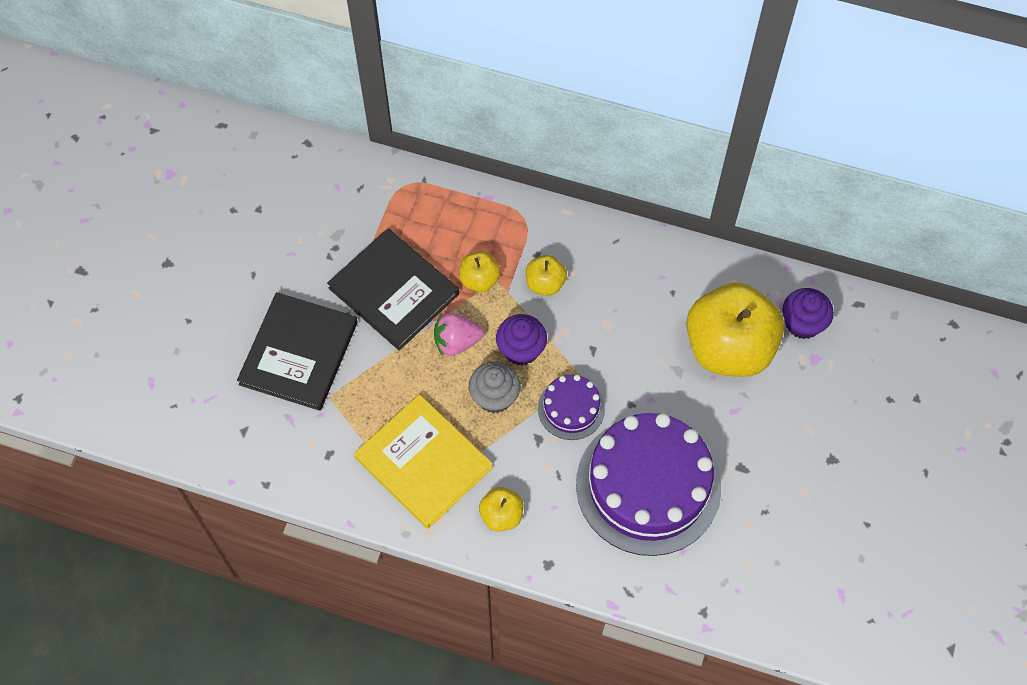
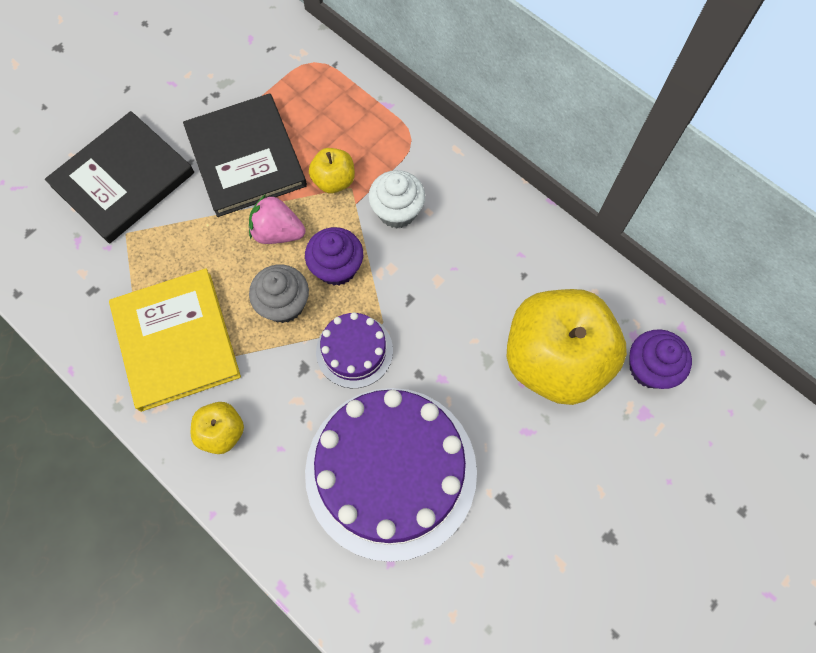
camera: 25 degrees right, 5 degrees up
(545, 283) = (397, 211): yellow apple -> white cupcake

